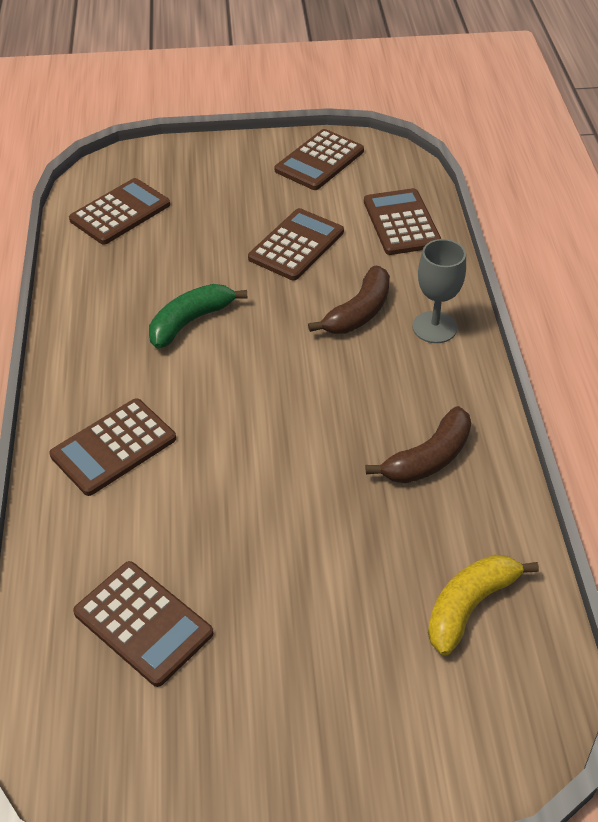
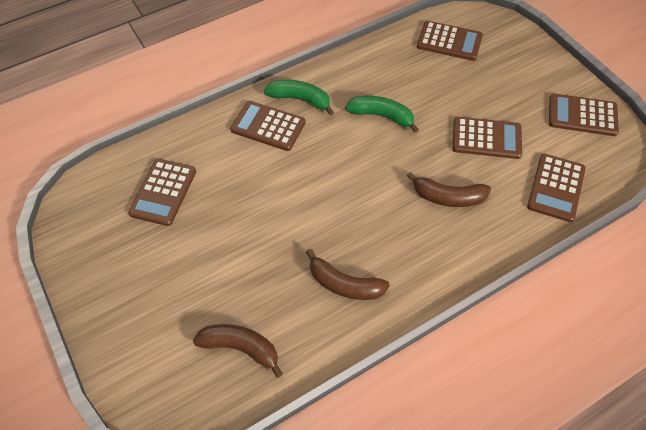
camera: 65 degrees right, 10 degrees up
(94, 393) = (300, 100): none -> green banana
(401, 223) = (556, 187): brown calculator -> brown calculator turned 150 degrees clockwise
(434, 327) = (464, 246): grey goblet -> none
(469, 605) = (241, 348): yellow banana -> brown banana

